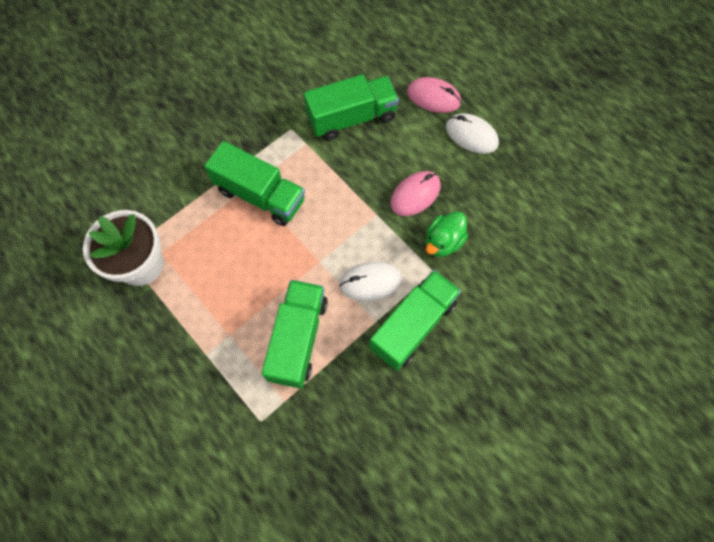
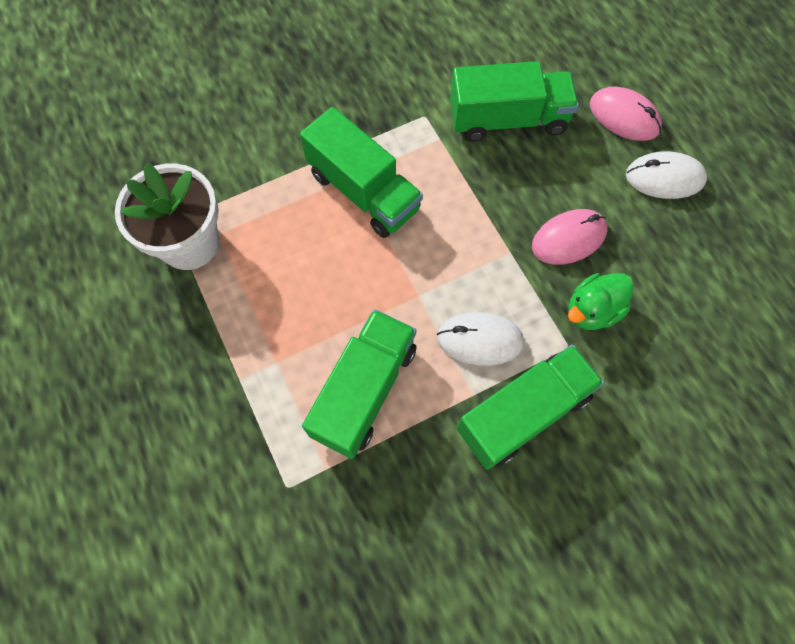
camera: 15 degrees right, 0 degrees up
(471, 135) = (664, 178): white mouse -> white mouse turned 45 degrees counterclockwise

